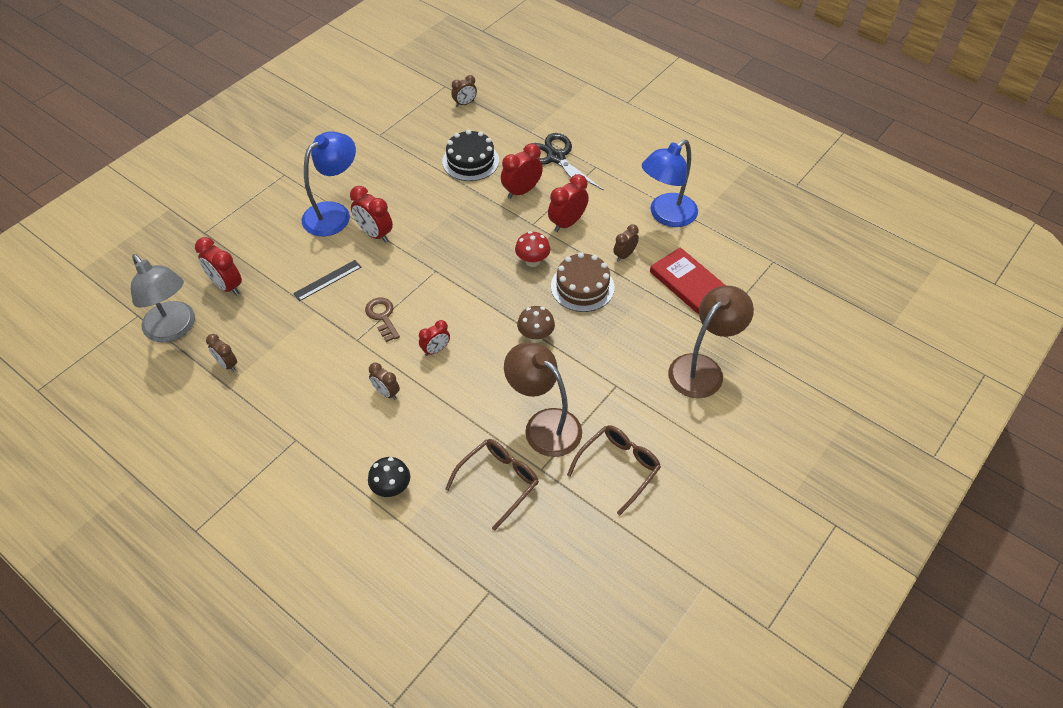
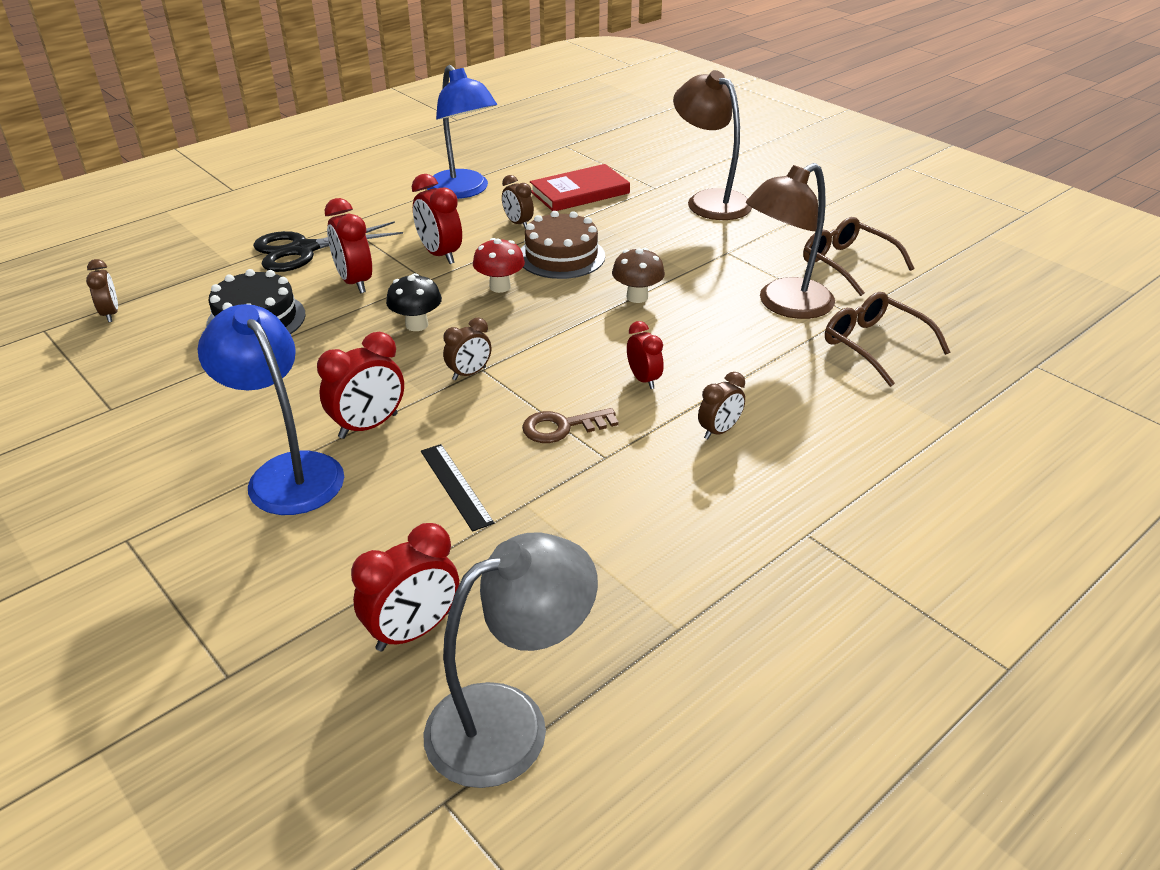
camera: 80 degrees left, 15 degrees down
(227, 364) = (627, 628): brown clock -> brown clock (469, 373)
(391, 488) = (893, 435): black mushroom -> black mushroom (417, 325)

